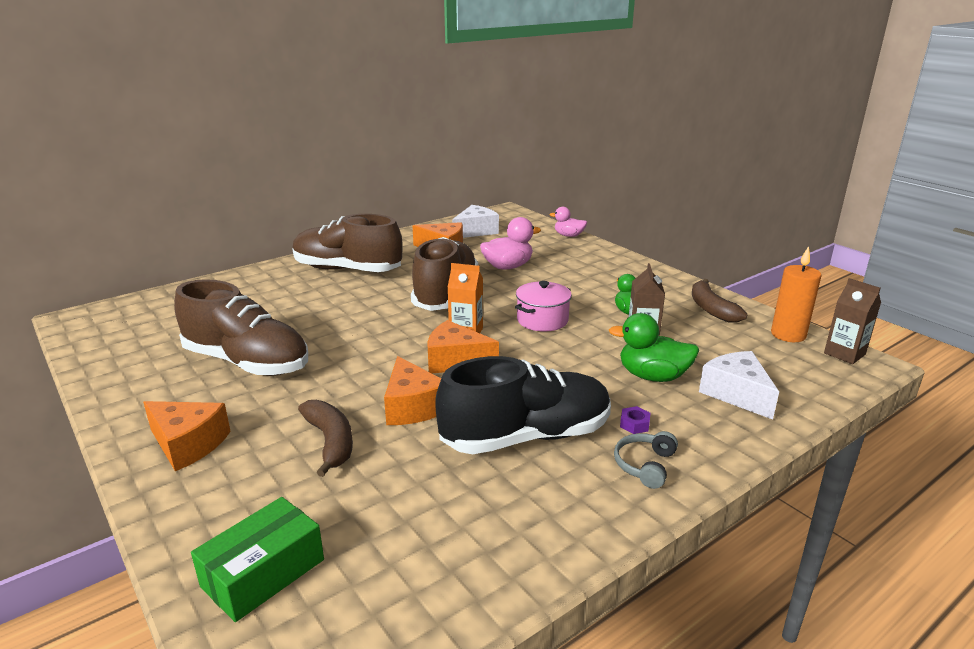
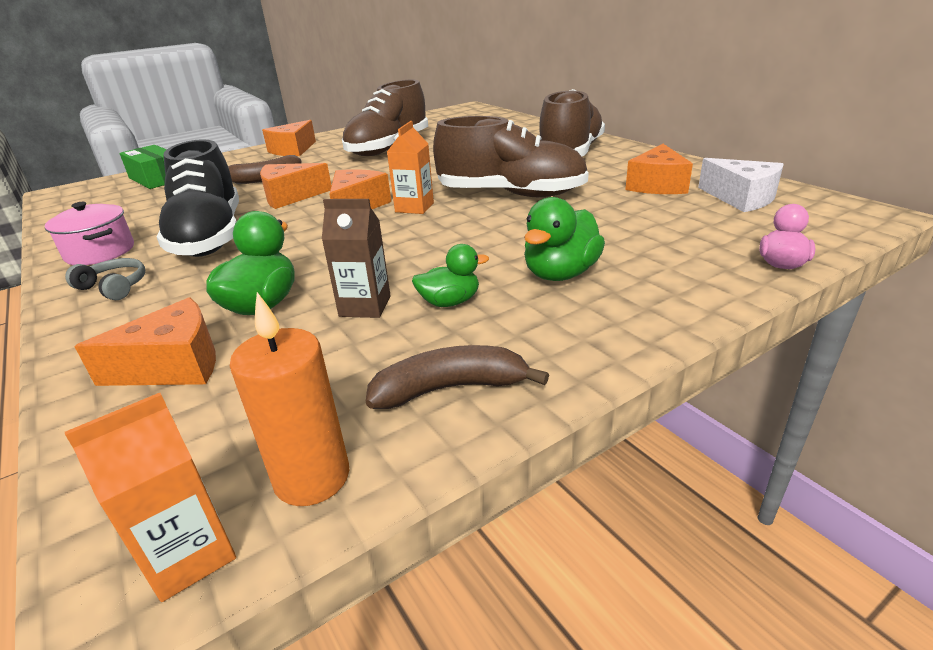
camera: 95 degrees right, 5 degrees up
(508, 267) = (606, 221): pink duck -> none
(542, 320) = (435, 243): pink pot -> pink pot (100, 252)
(587, 282) = (560, 274): none -> green duck
(634, 424) = (180, 286): purple nut -> none
(736, 394) = (174, 365): white cheese -> orange cheese
(844, 354) = (189, 555): brown carton -> orange carton

